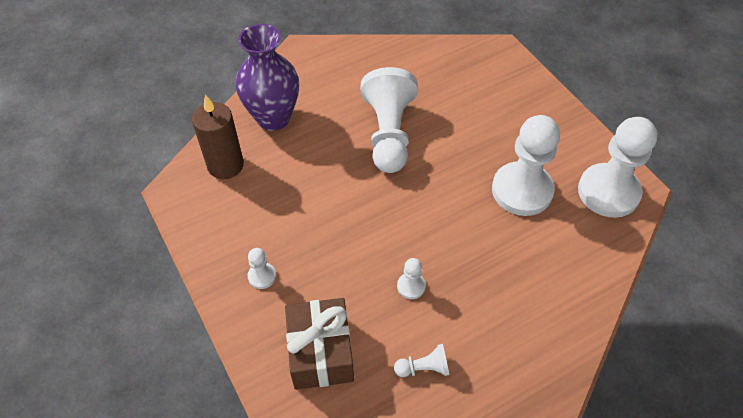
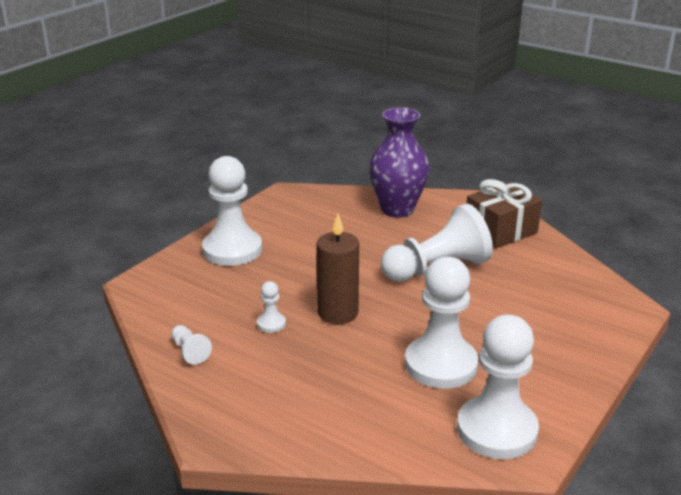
camera: 65 degrees right, 25 degrees down
(225, 165) = (328, 204): brown candle -> brown candle (338, 312)
(262, 276) = (232, 250): white pawn -> white pawn, size x2.34
(321, 352) = (177, 295): brown gift -> brown gift (500, 231)

